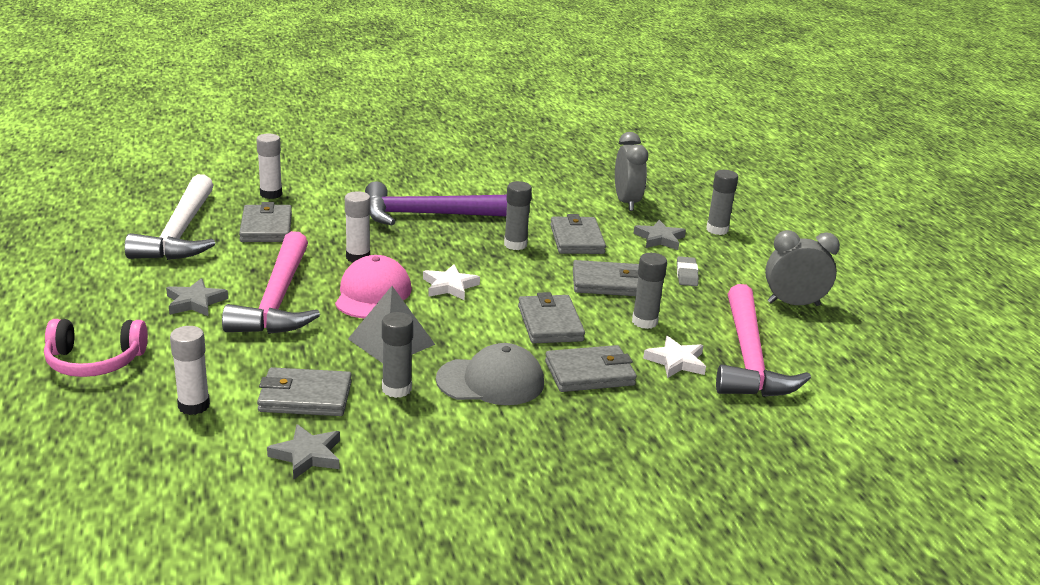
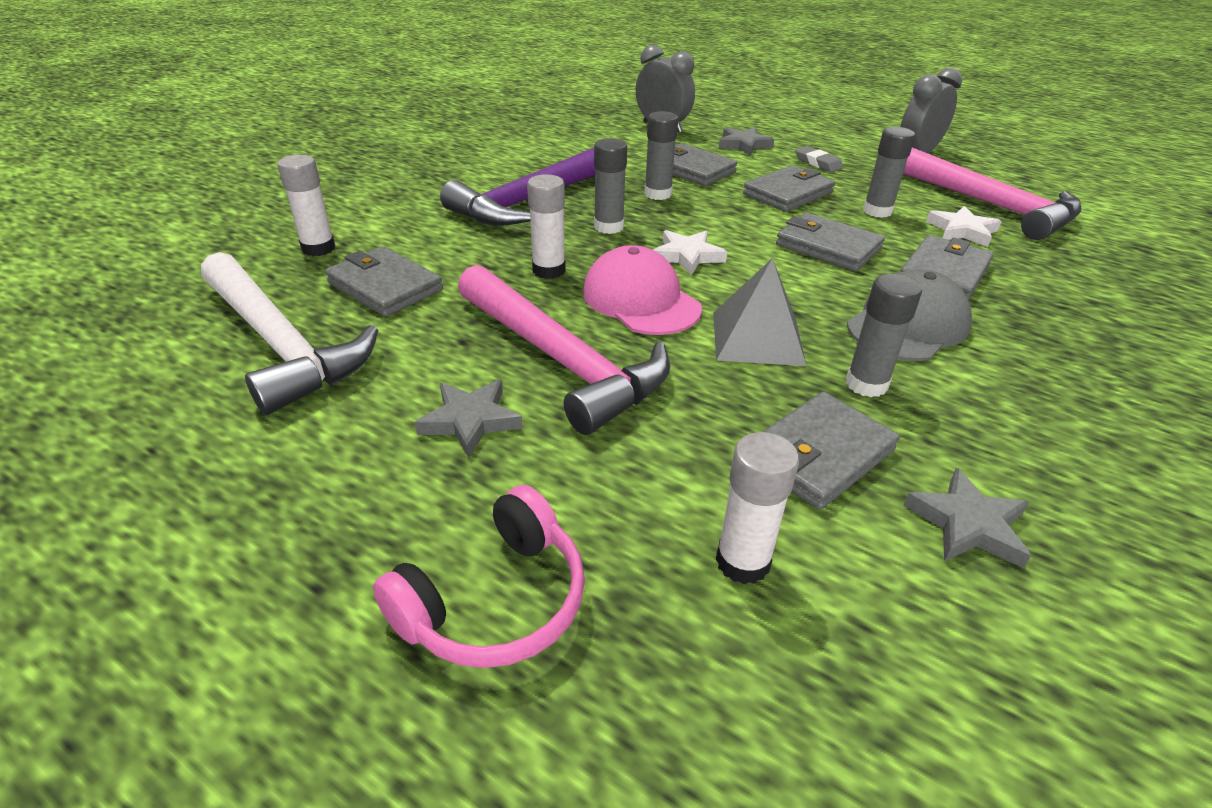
camera: 40 degrees left, 10 degrees up
(717, 230) = (762, 123): grey glue stick -> grey glue stick (608, 227)

